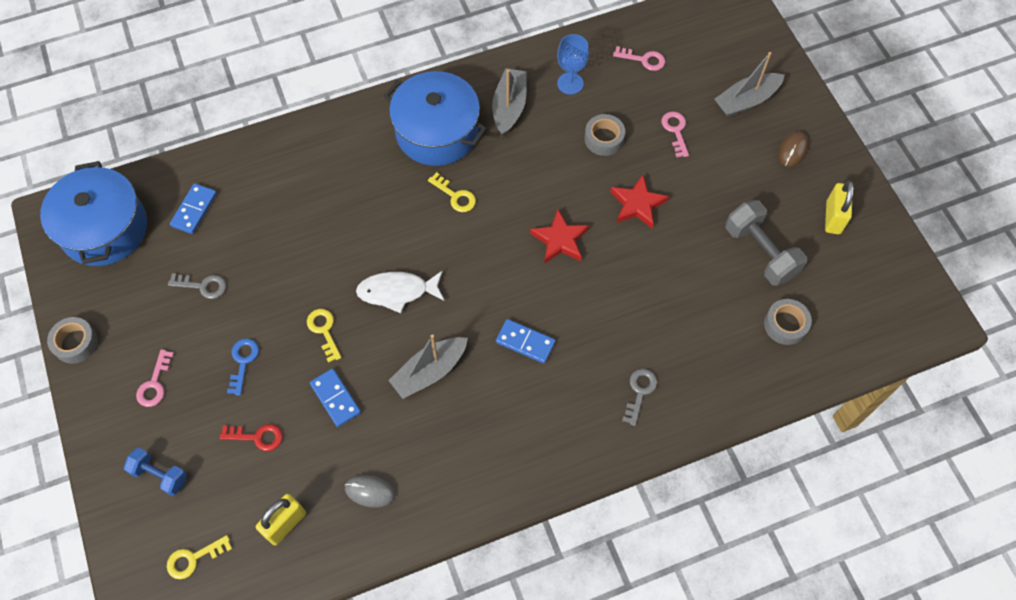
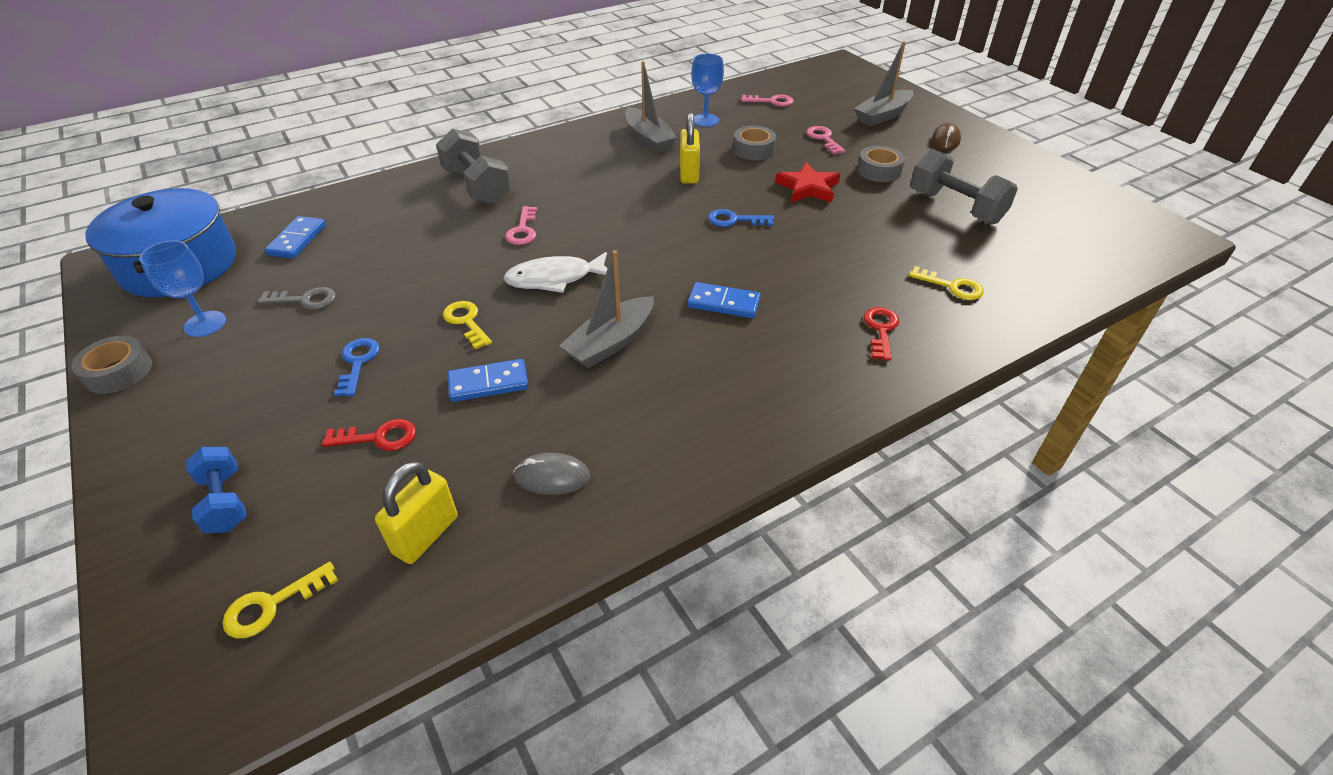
camera: 10 degrees left, 20 degrees down
(131, 301) = (205, 324): none -> blue goblet
(154, 384) = (229, 399): pink key -> pink key (523, 230)
(160, 475) = (225, 502): blue dumbbell -> blue dumbbell turned 45 degrees clockwise
(335, 398) = (488, 383): blue domino -> blue domino turned 60 degrees counterclockwise
(345, 158) = (477, 186): none -> grey dumbbell
(437, 132) = (576, 161): blue pot -> none
(455, 196) = (607, 201): yellow key -> yellow key (952, 286)
(509, 107) = (648, 139): grey boat -> grey boat turned 150 degrees clockwise
(560, 240) = (735, 220): red star -> blue key
(639, 392) = (881, 330): grey key -> red key
(785, 324) = (1016, 256): grey tape -> grey tape (879, 171)
(833, 217) = (1014, 177): yellow padlock -> yellow padlock (689, 174)

